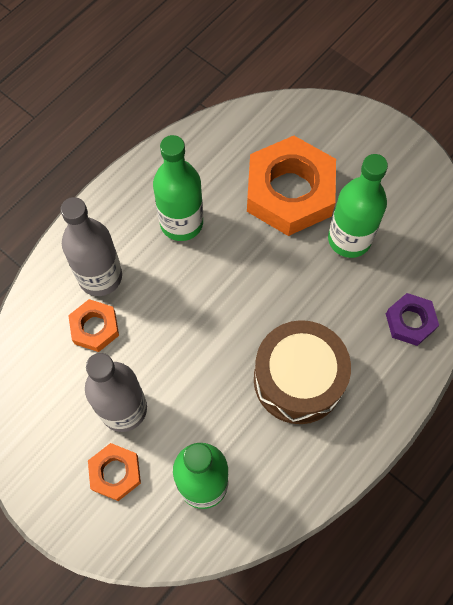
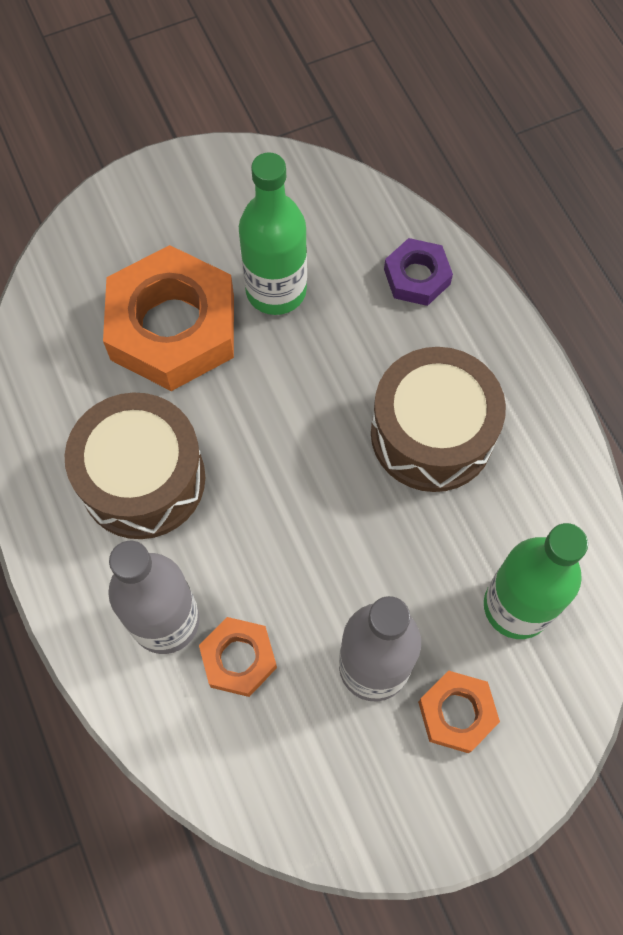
camera: 65 degrees left, 0 degrees up
(181, 223) = (143, 479): green bottle -> brown drum

